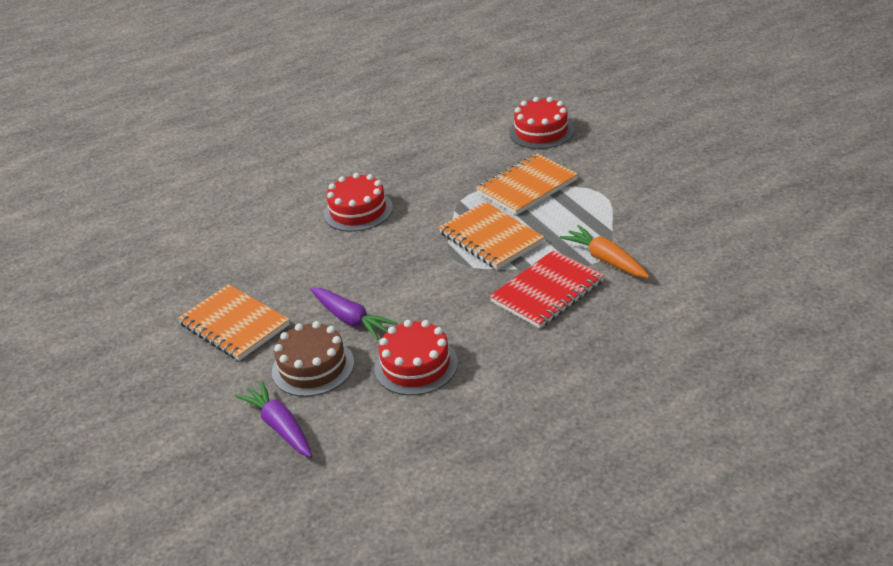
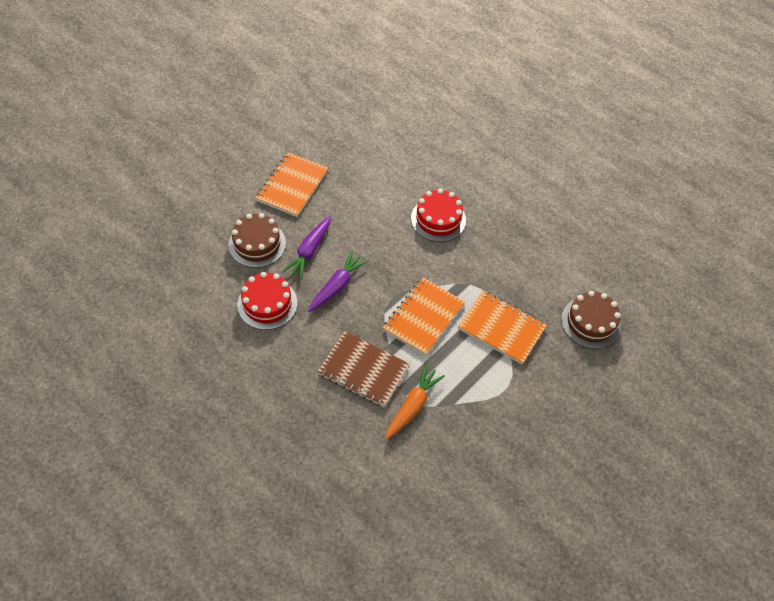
camera: 65 degrees right, 20 degrees up
(280, 427) = (199, 244): purple carrot -> purple carrot (337, 286)
(541, 131) = (590, 322): red cake -> brown cake
(547, 292) = (363, 370): red notebook -> brown notebook

